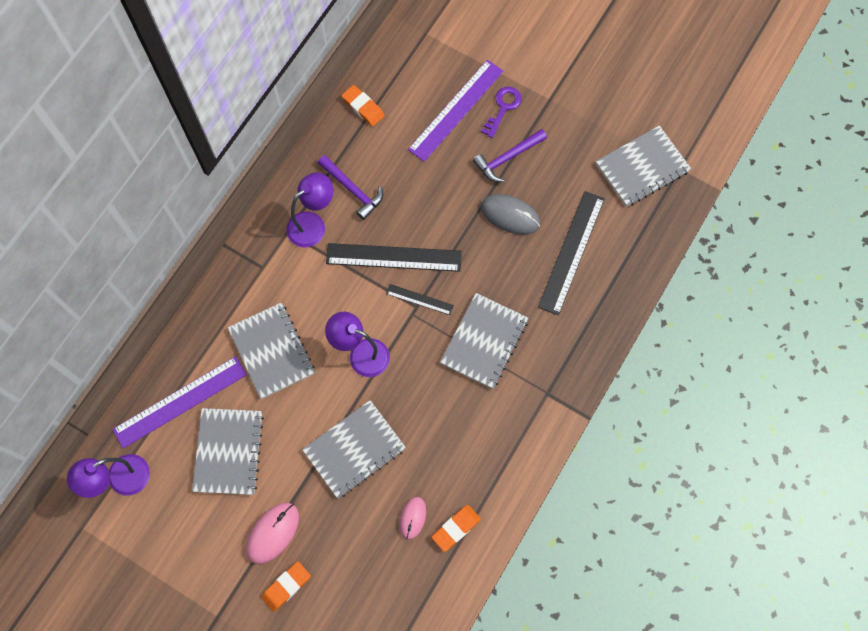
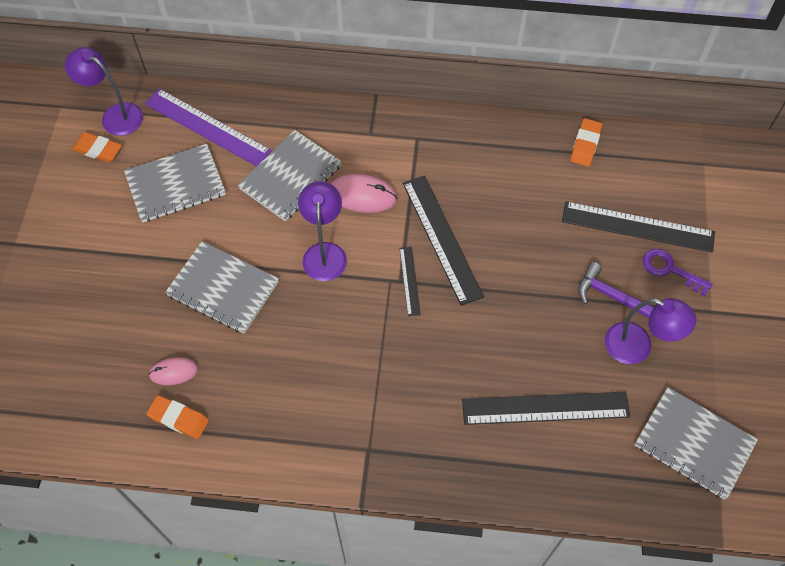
camera: 65 degrees right, 10 degrees down
(273, 533) = (111, 254): pink mouse -> pink mouse (362, 195)
(286, 586) = (62, 288): orange eraser -> orange eraser (98, 150)
(312, 224) = (437, 155): purple lamp -> purple lamp (637, 347)
(353, 190) = (492, 173): purple hammer -> none
(456, 110) = (637, 226): purple ruler -> black ruler
(484, 341) = (395, 361): grey notebook -> none
(503, 108) = (670, 270): purple key -> purple key turned 150 degrees counterclockwise
(510, 215) = (551, 327): grey mouse -> none

